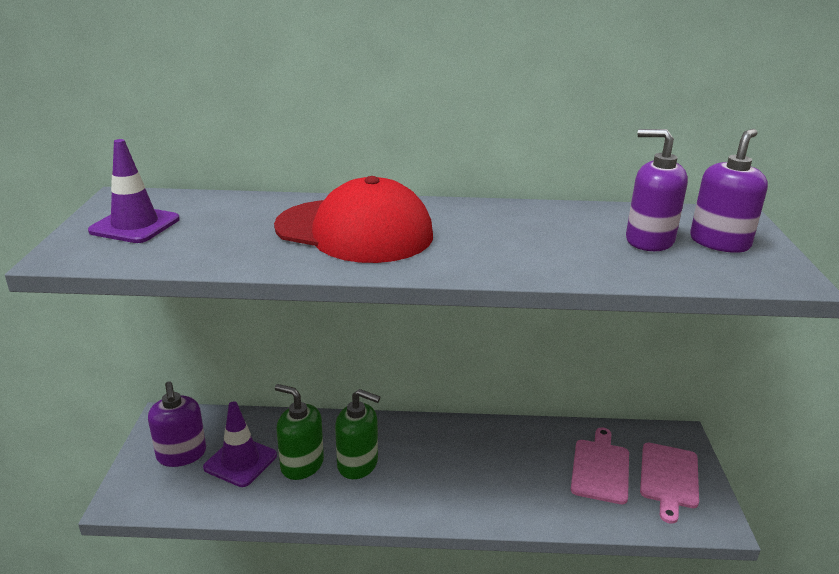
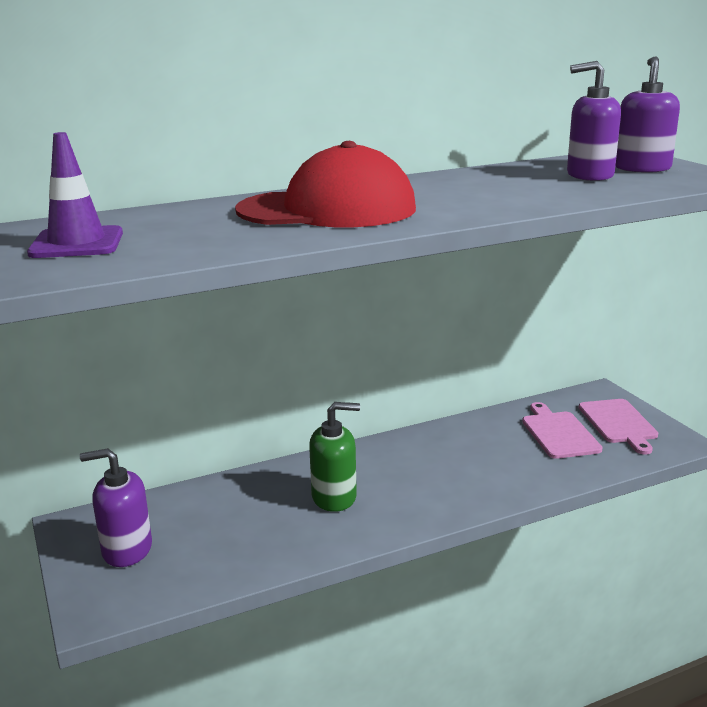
camera: 25 degrees left, 5 degrees down
(181, 454) = (127, 550): purple soap dispenser -> purple soap dispenser turned 135 degrees clockwise
(240, 461) = (204, 534): purple traffic cone -> none
(302, 464) = (275, 516): green soap dispenser -> none

